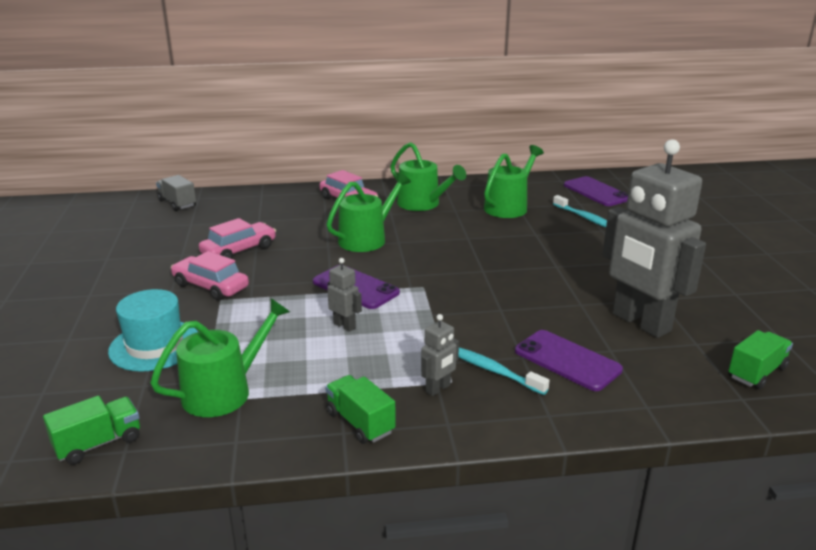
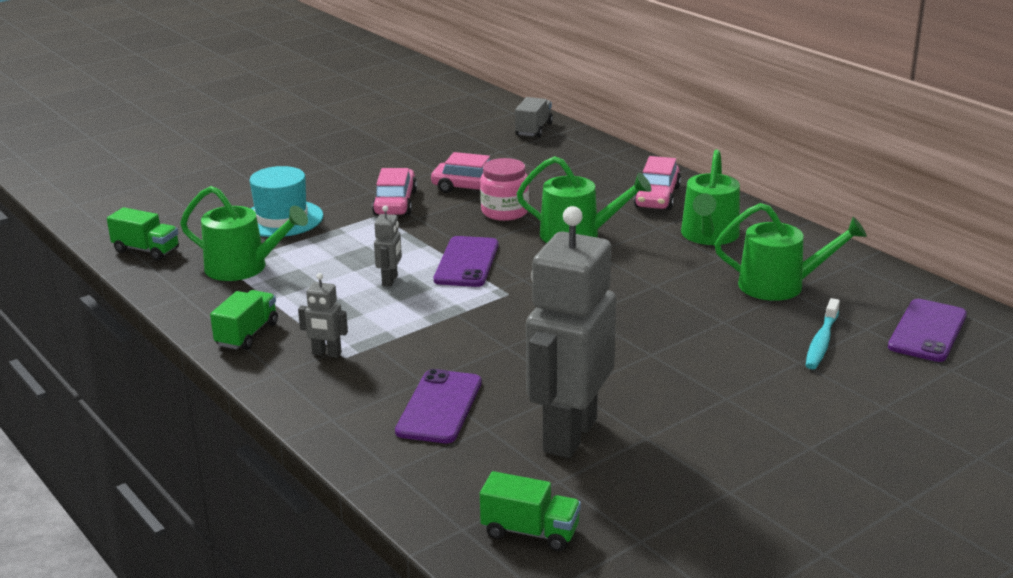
camera: 60 degrees right, 0 degrees up
(294, 251) = (505, 212): none -> pink jar
(493, 371) = (382, 372): turquoise toothbrush -> none

